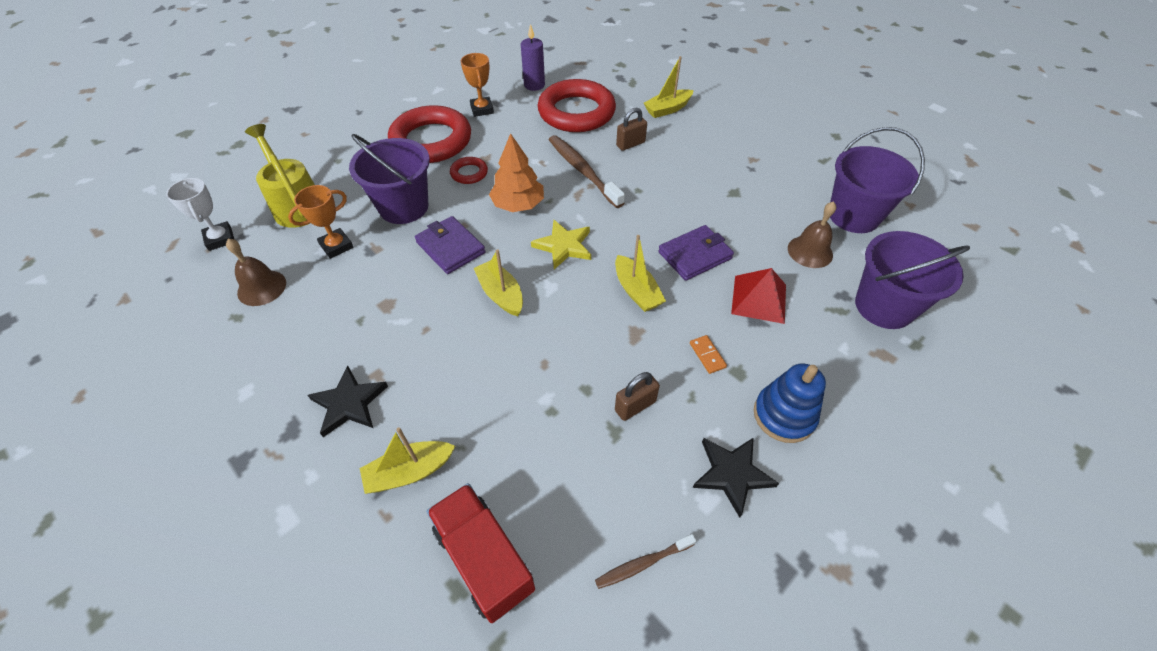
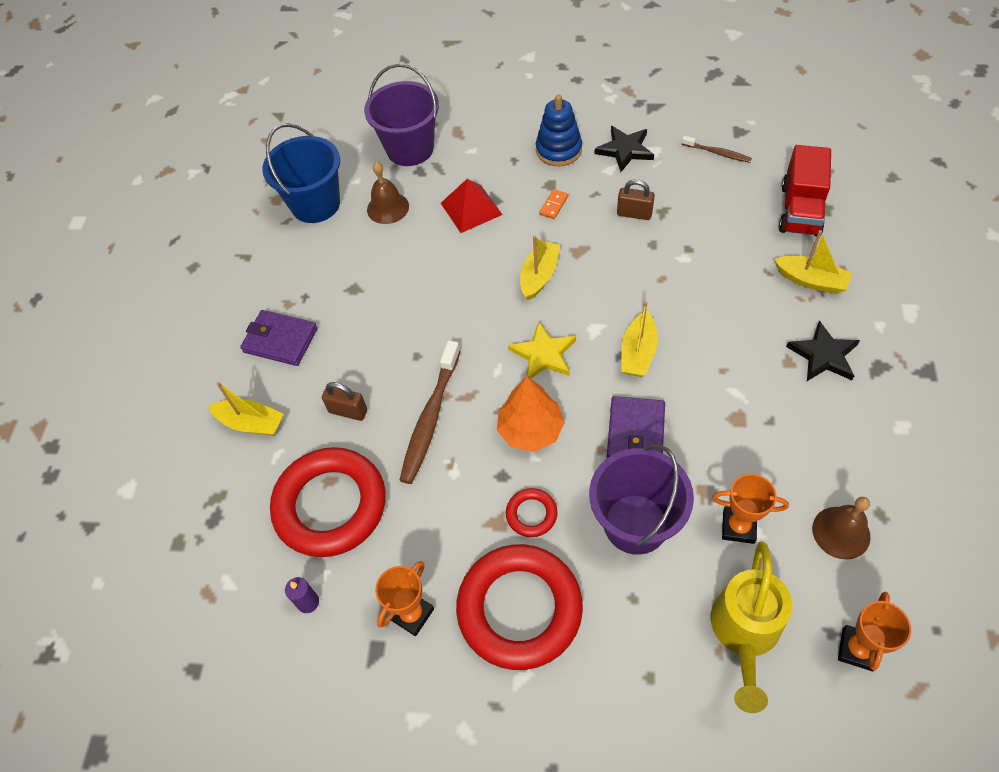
camera: 125 degrees left, 5 degrees up
(220, 239) = (857, 649): white trophy -> orange trophy
(534, 85) = (308, 602): purple candle -> purple candle, size x0.64
(695, 255) = (463, 267): purple wallet -> purple wallet (280, 340)
(853, 216) = (315, 204): purple bucket -> blue bucket

